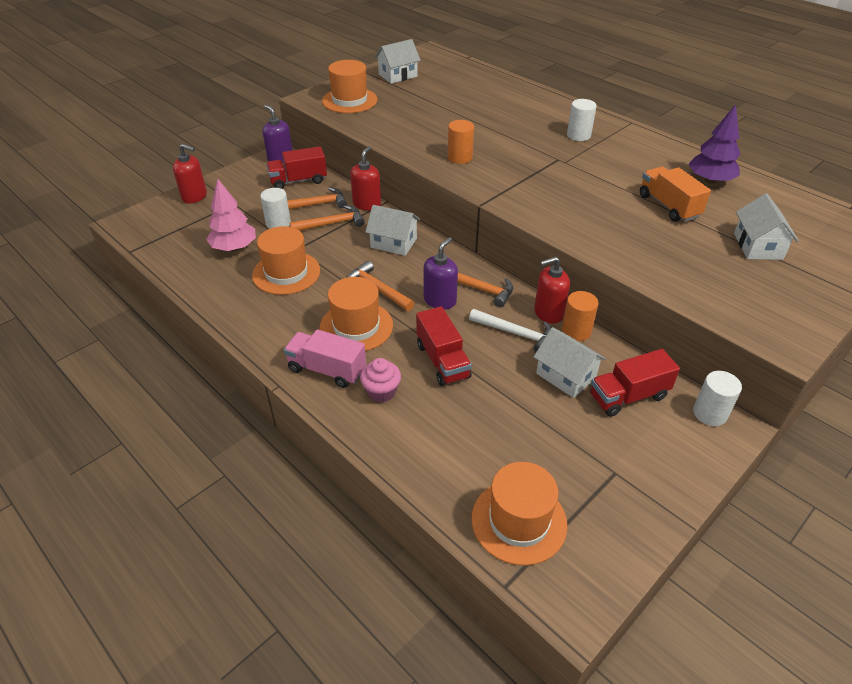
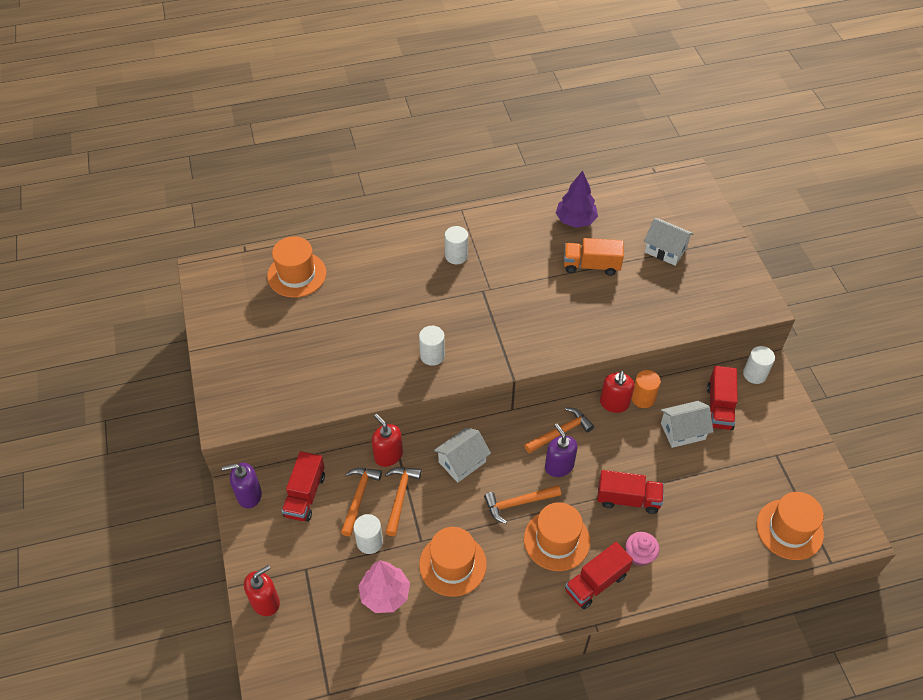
camera: 60 degrees left, 10 degrees up
(327, 370) = (596, 582): pink truck -> red truck
(349, 100) = (258, 389): orange hat -> orange hat (297, 274)
(398, 75) = (237, 325): white house -> none
(460, 157) = (432, 355): orange cylinder -> white cylinder
(516, 334) = (625, 436): white hammer -> none

